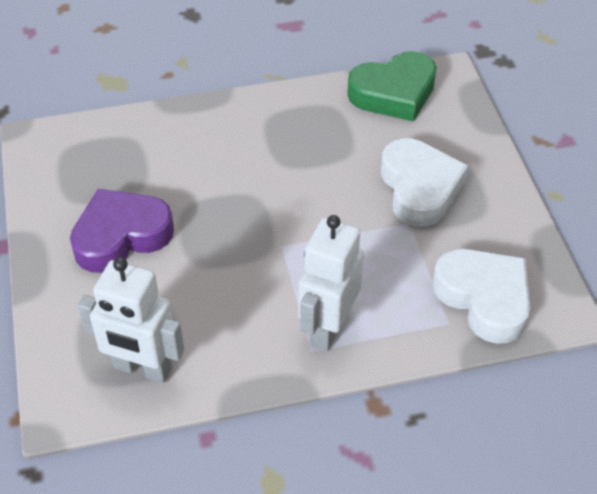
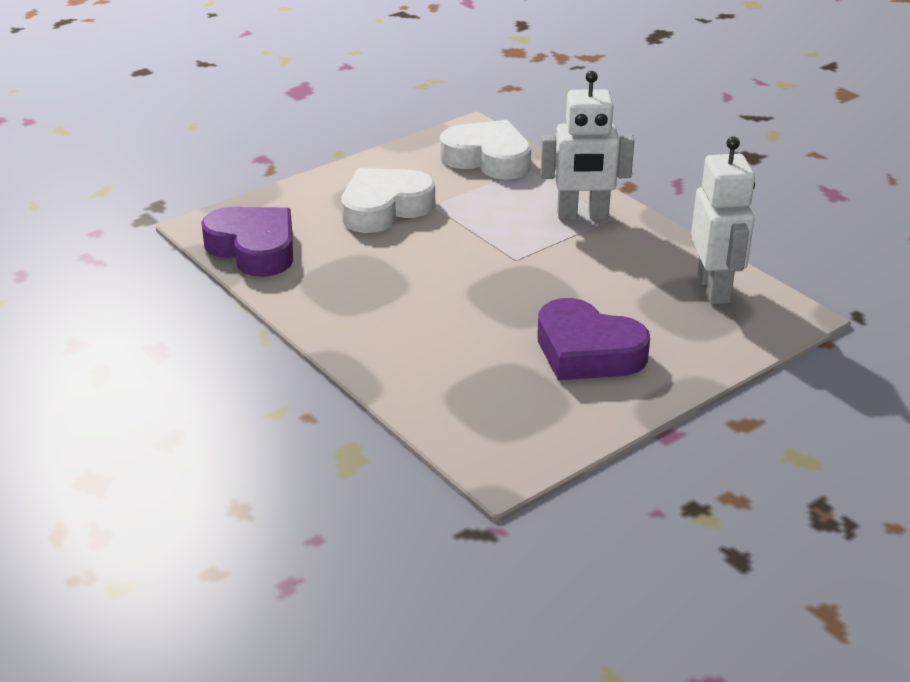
camera: 115 degrees left, 15 degrees down
(394, 93) = (254, 249): green heart -> purple heart
(484, 298) = (488, 159): white heart -> white heart turned 90 degrees clockwise

